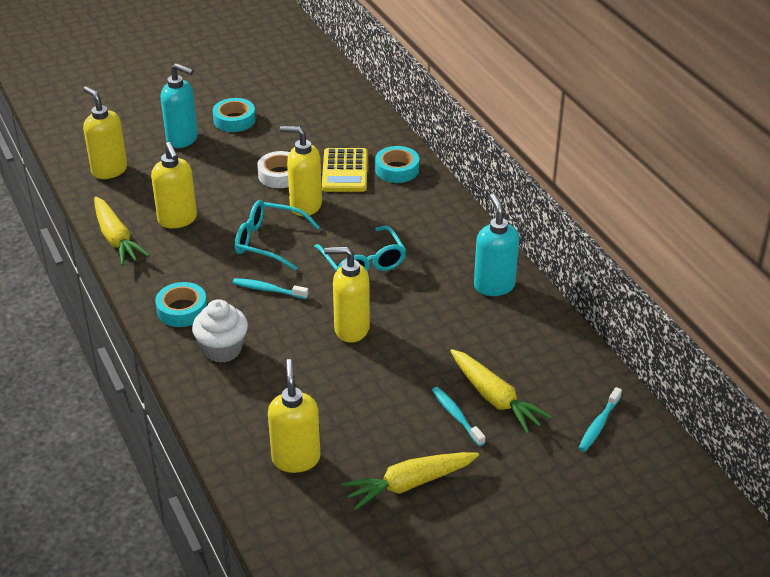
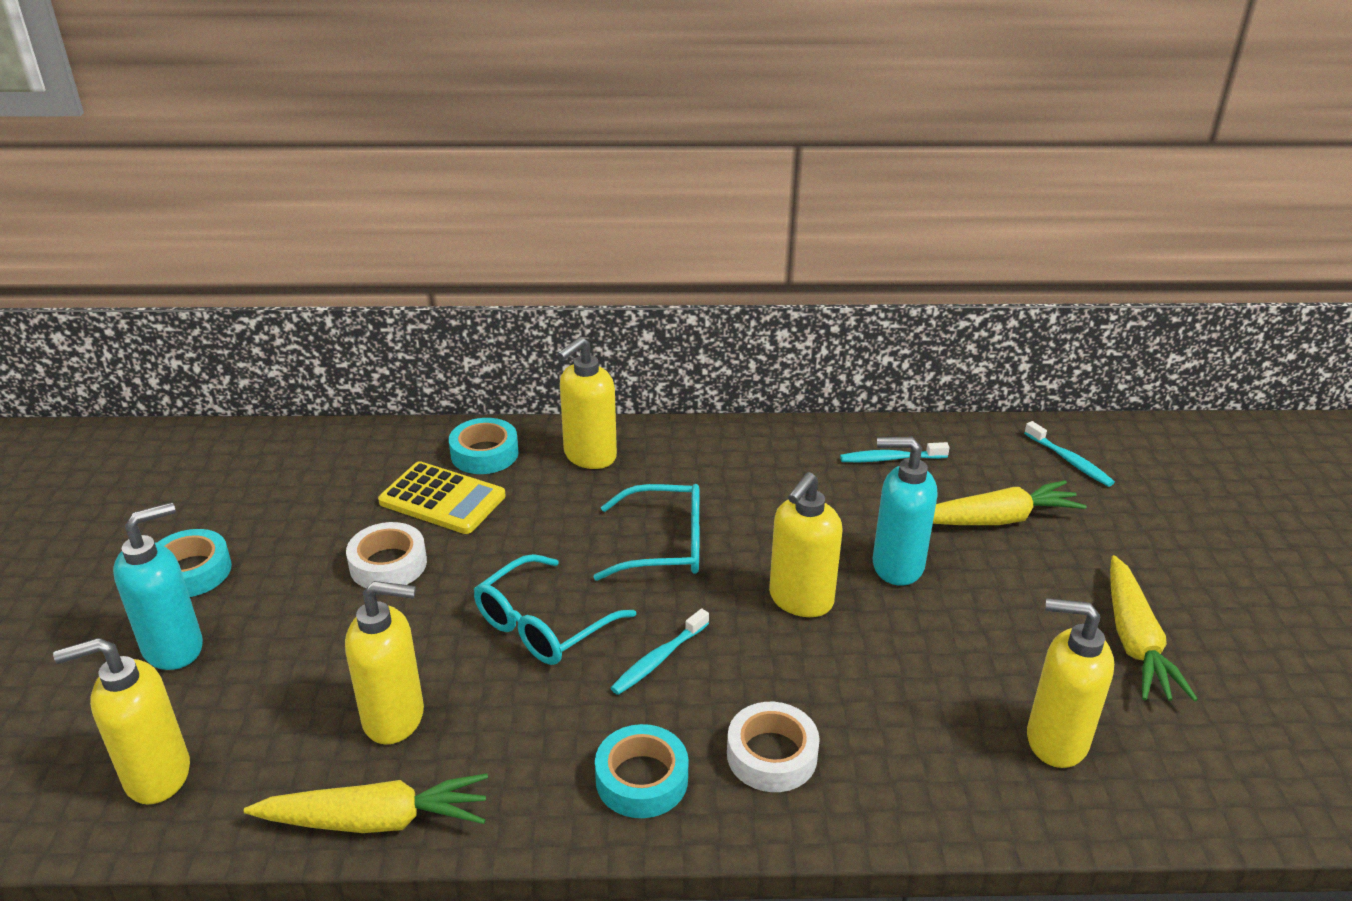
camera: 65 degrees left, 5 degrees down
(222, 349) = (771, 755): white cupcake -> white tape
(305, 206) = (488, 561): yellow soap dispenser -> yellow soap dispenser (589, 456)
(456, 416) = (1018, 560): turquoise toothbrush -> turquoise toothbrush (890, 459)
(494, 286) = (786, 453): turquoise soap dispenser -> turquoise soap dispenser (896, 566)

